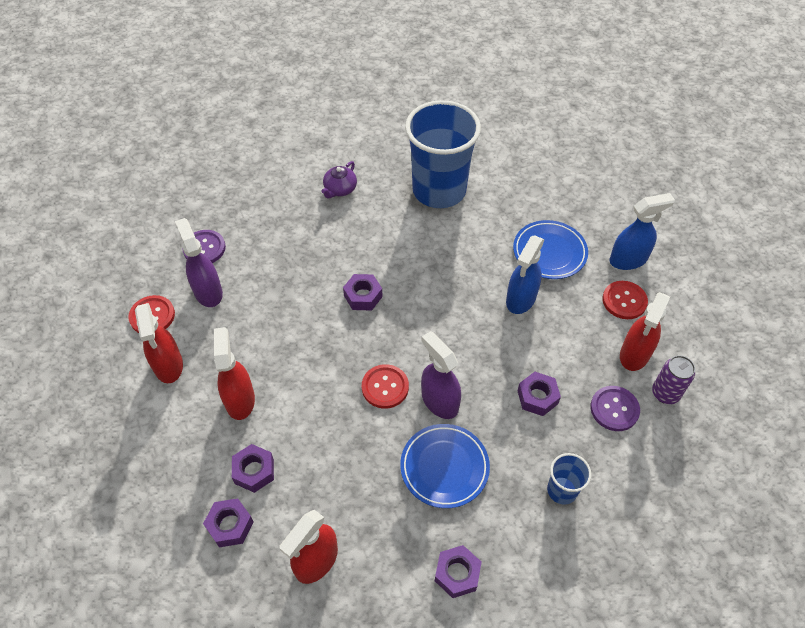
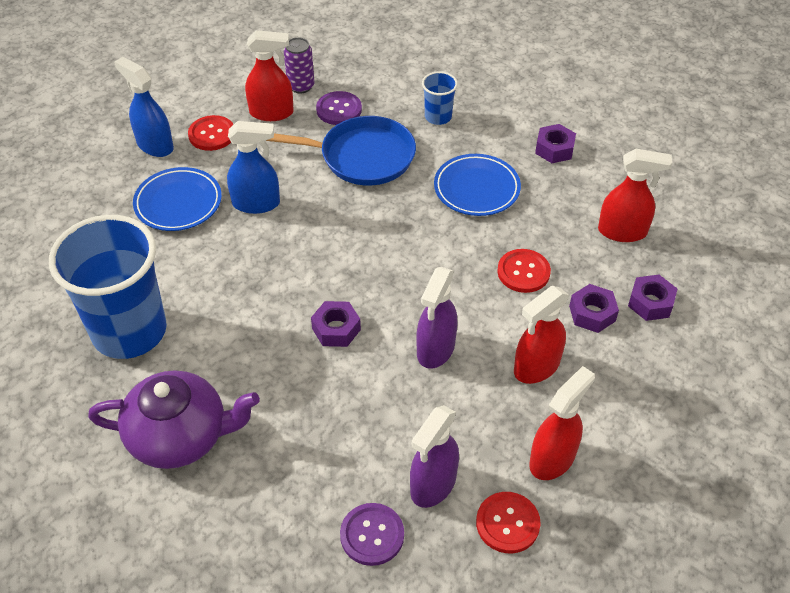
camera: 120 degrees left, 5 degrees down
(340, 189) = (180, 436): purple teapot -> purple teapot, size x2.00
(385, 387) = (432, 261): red button -> red button (523, 272)
(439, 401) = (416, 217): purple spray bottle -> purple spray bottle (435, 349)
(537, 397) = (362, 157): purple nut -> blue pan

